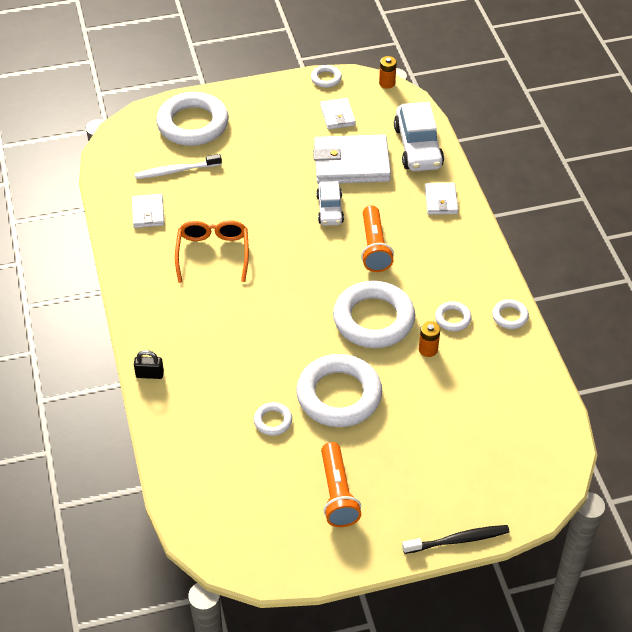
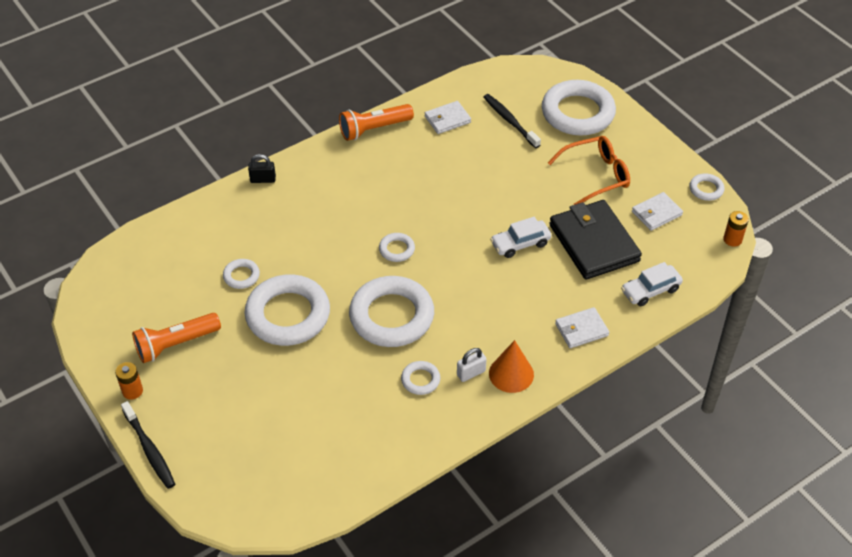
camera: 70 degrees right, 0 degrees up
(149, 374) = (263, 179): black padlock -> black padlock turned 75 degrees counterclockwise
(176, 171) = (510, 121): white toothbrush -> black toothbrush
(213, 253) = (420, 177): orange glasses -> orange glasses (596, 175)
(351, 163) = (594, 243): white wallet -> black wallet
(374, 247) = (486, 292): orange flashlight -> orange flashlight (374, 129)
(418, 147) = (650, 290): white car -> white car, size x0.61
(428, 349) = (371, 369): orange battery -> orange battery (132, 391)
(458, 283) = (471, 373): none -> white padlock
(469, 258) = (511, 374): none -> orange cone
(510, 316) = (445, 429): white ring -> white ring (397, 249)

